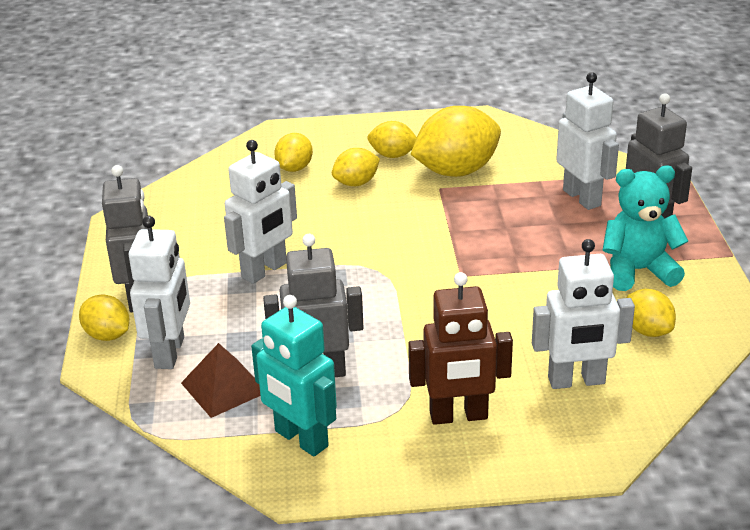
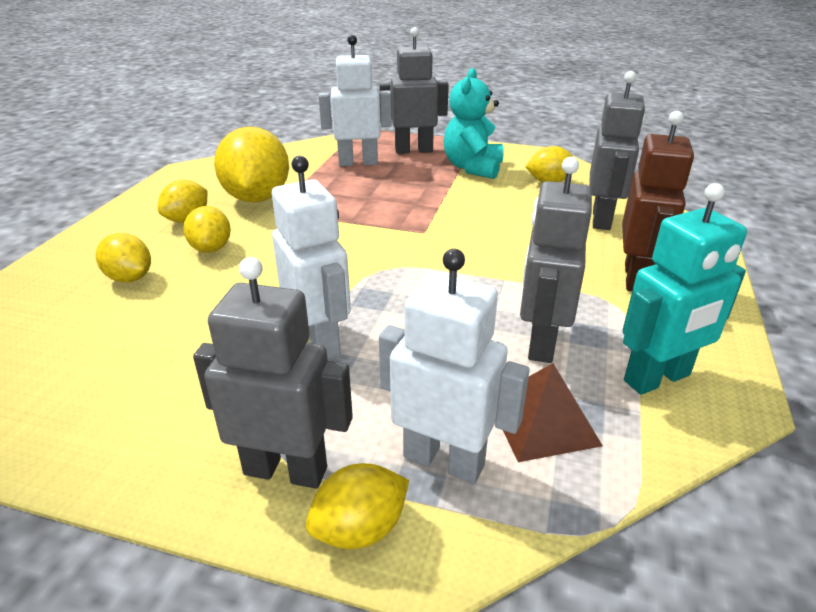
camera: 70 degrees left, 0 degrees up
(576, 381) = (602, 219): white robot -> grey robot

